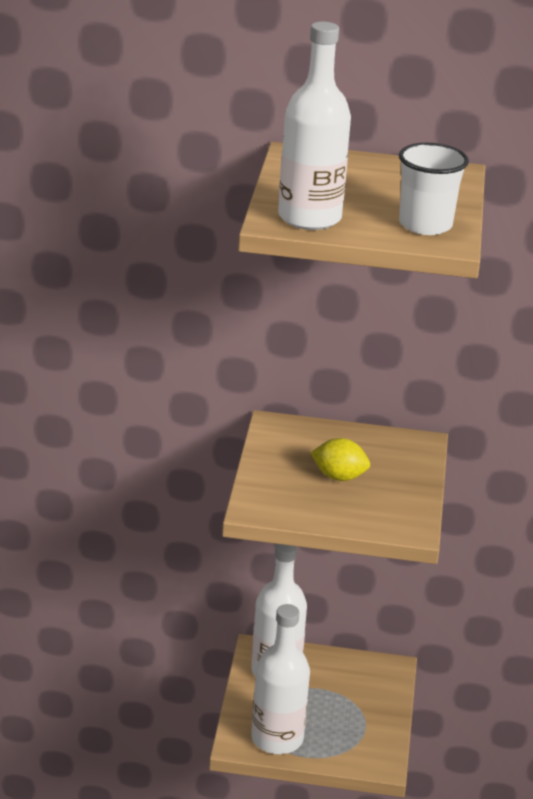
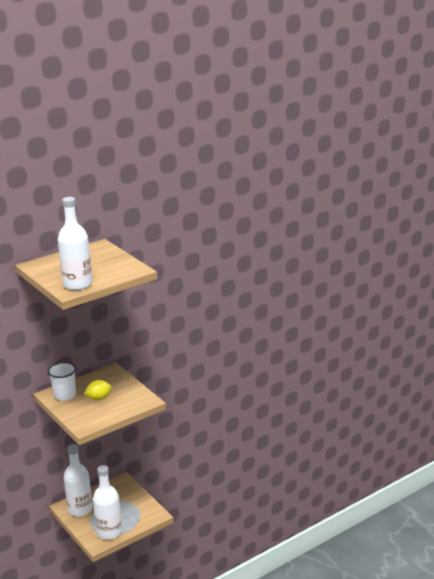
camera: 40 degrees left, 5 degrees down
(425, 225) = (120, 268): white cup -> white cup (65, 395)

